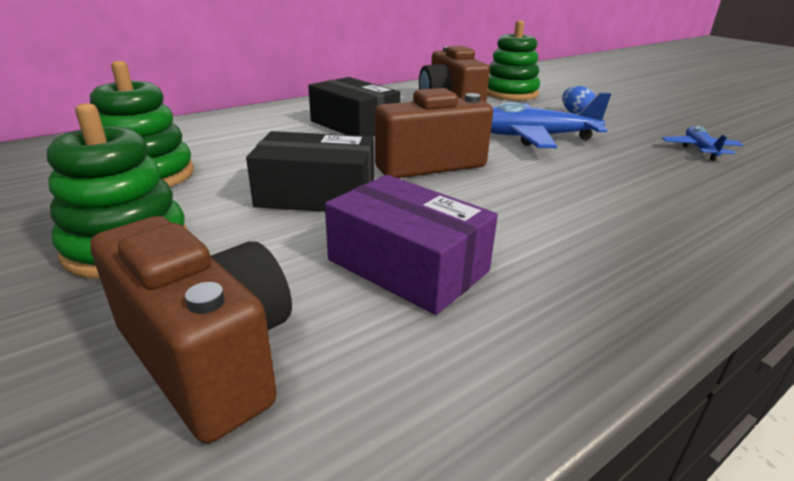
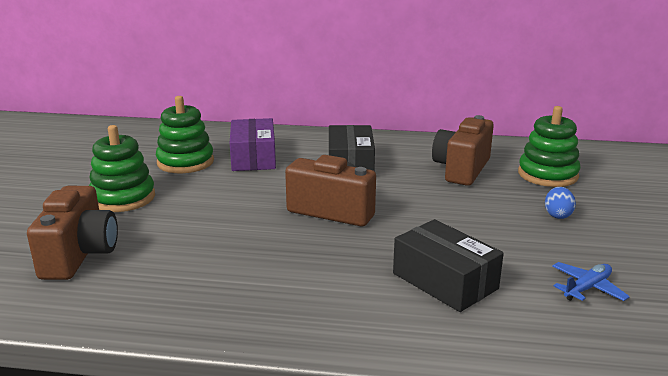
camera: 45 degrees right, 5 degrees down
(316, 194) = (236, 205): black box -> black box (445, 281)
(407, 265) = (202, 259): purple box -> purple box (253, 157)
(533, 137) = (458, 220): blue plane -> none

